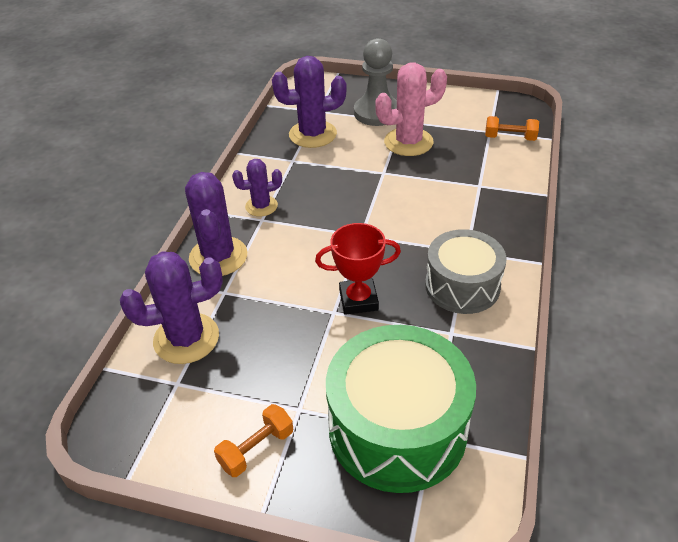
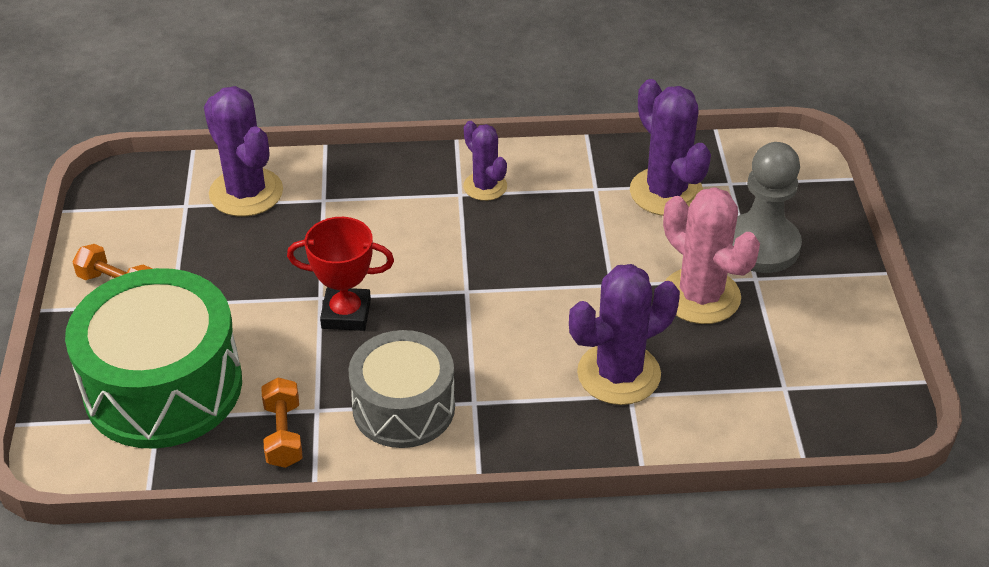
camera: 70 degrees right, 0 degrees up
(218, 257) = (379, 177): purple cactus -> purple cactus (618, 374)
(358, 300) = (346, 314): red trophy -> red trophy turned 60 degrees counterclockwise
(510, 138) = (778, 415): orange dumbbell -> orange dumbbell (283, 435)

